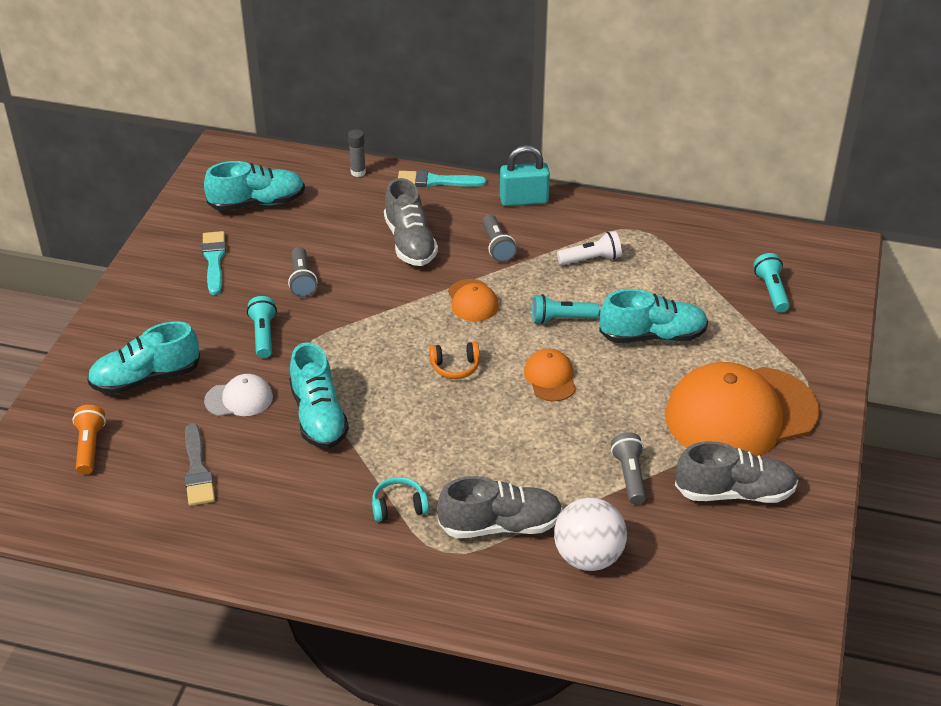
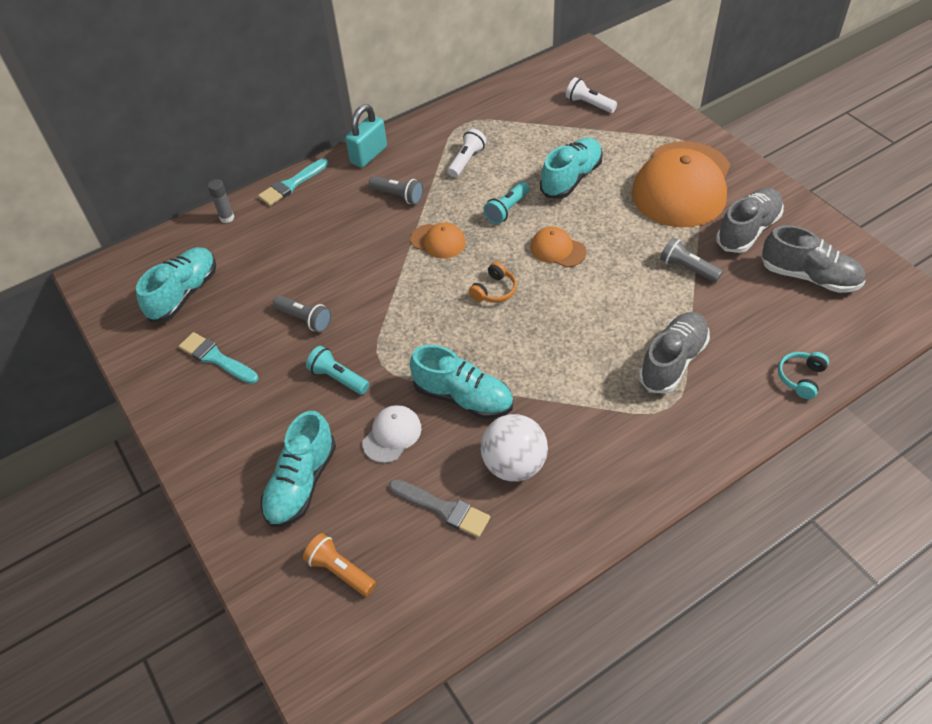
camera: 45 degrees left, 10 degrees up
(399, 506) = (602, 406): turquoise headphones -> turquoise headphones (801, 378)
(410, 243) = (339, 236): grey shoe -> grey shoe (809, 276)
(588, 557) = (742, 334): white ball -> white ball (514, 464)
(771, 291) = (589, 104): turquoise flashlight -> white flashlight

